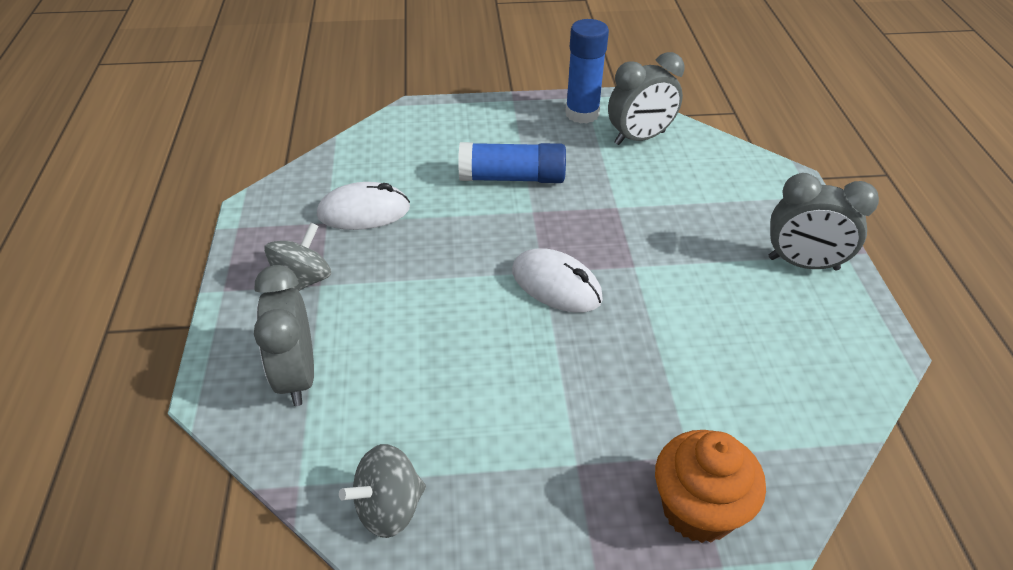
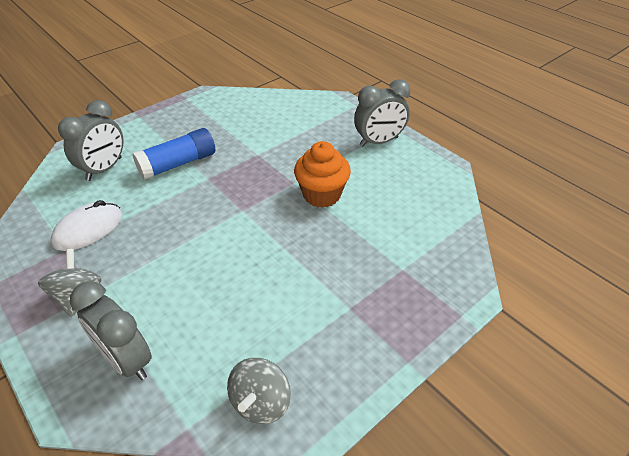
camera: 35 degrees left, 0 degrees up
(556, 285) = (257, 215): white mouse -> none
(582, 114) = (192, 108): blue glue stick -> none
(639, 138) = (239, 110): grey clock -> grey clock (104, 169)
(698, 509) = (428, 294): orange cupcake -> orange cupcake (321, 195)

